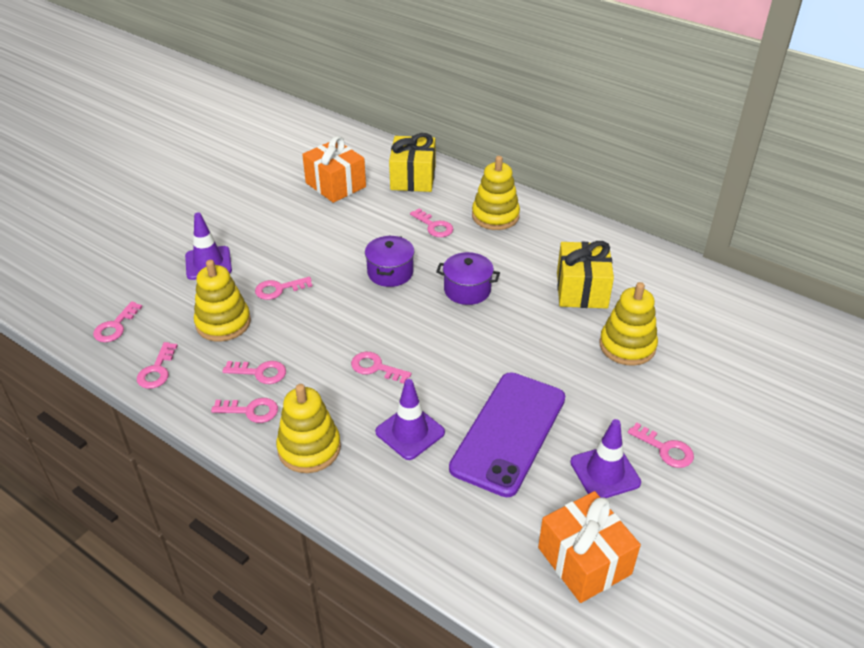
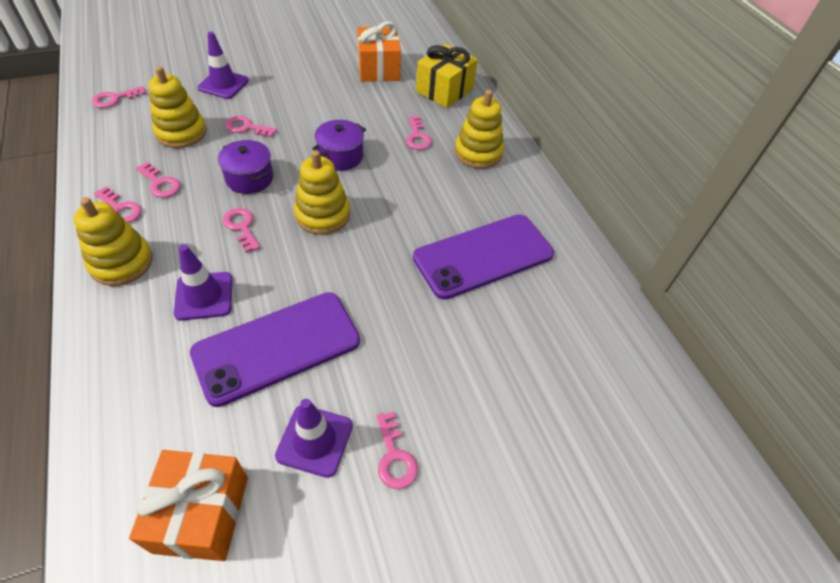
camera: 30 degrees right, 10 degrees up
(157, 370) = (101, 144): pink key -> none
(467, 290) = (384, 203): purple pot -> purple pot (249, 178)
(581, 290) = (483, 256): yellow gift -> purple phone
(627, 346) = (469, 332): yellow stacking toy -> yellow stacking toy (323, 215)

